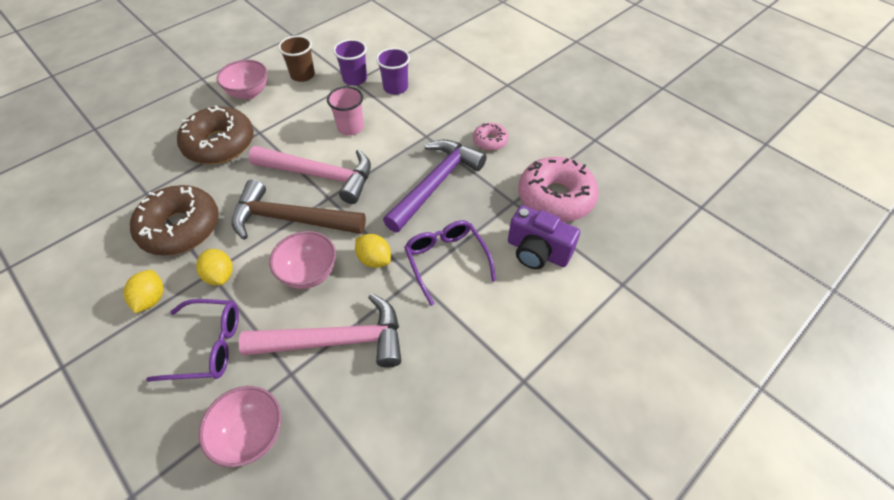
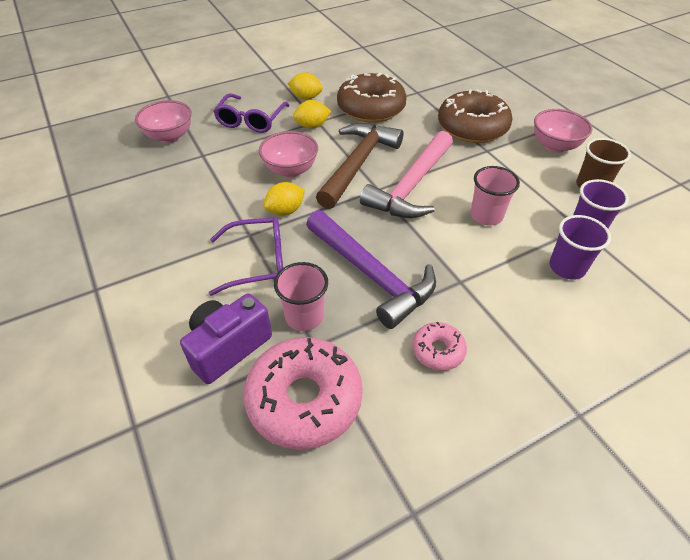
camera: 105 degrees right, 5 degrees down
(336, 341) = (214, 179): pink hammer -> none
(491, 214) = (304, 316): none -> pink cup

